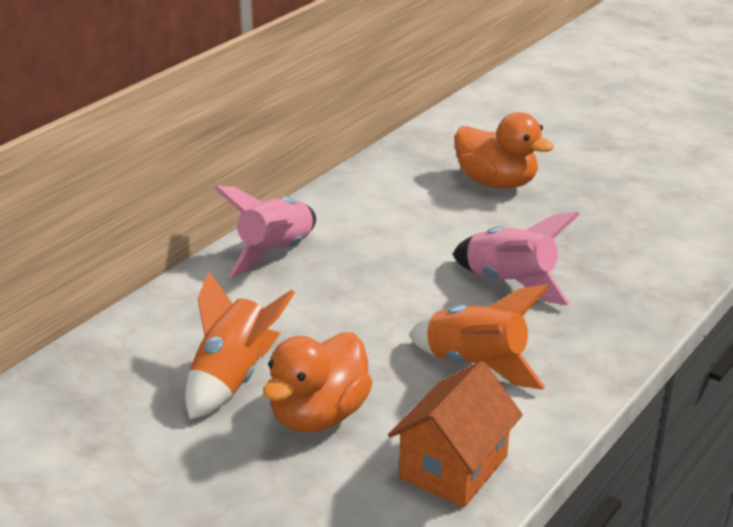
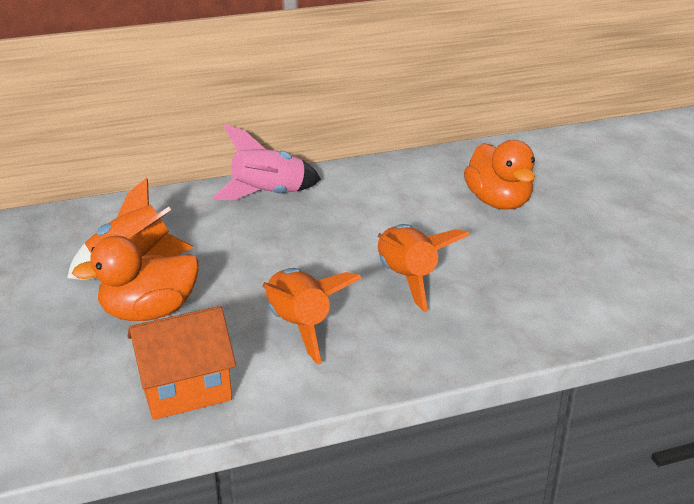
camera: 35 degrees right, 0 degrees up
(511, 282) = (408, 278): pink rocket -> orange rocket

